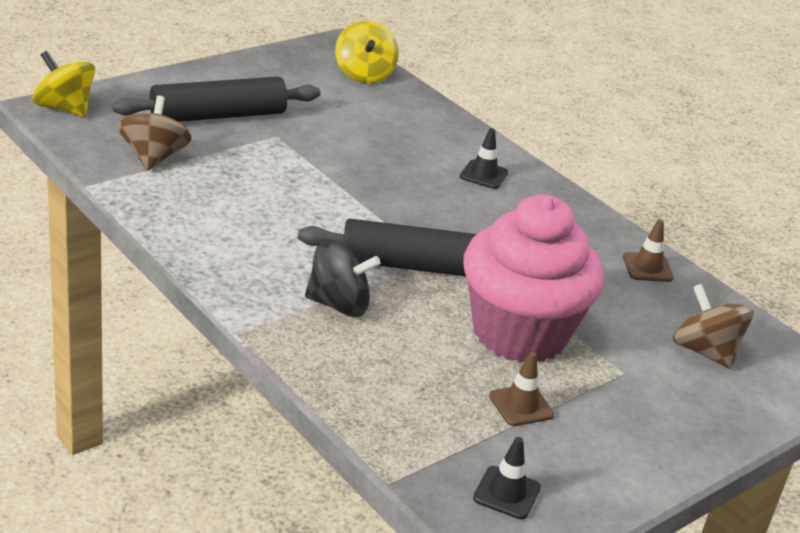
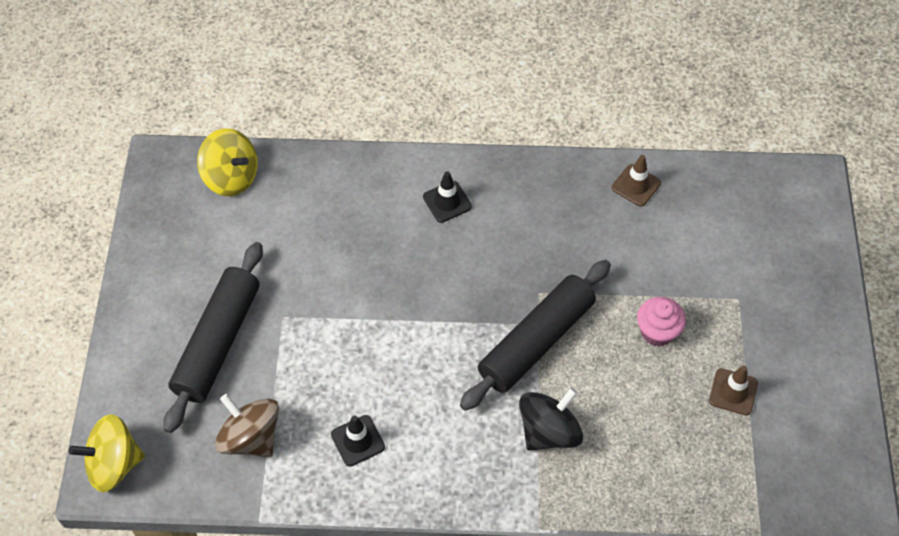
camera: 45 degrees left, 25 degrees up
(507, 493) = (811, 468): black traffic cone -> black traffic cone (358, 441)
(519, 333) = (657, 332): pink cupcake -> pink cupcake, size x0.41
(705, 351) = (747, 229): brown spinning top -> none

